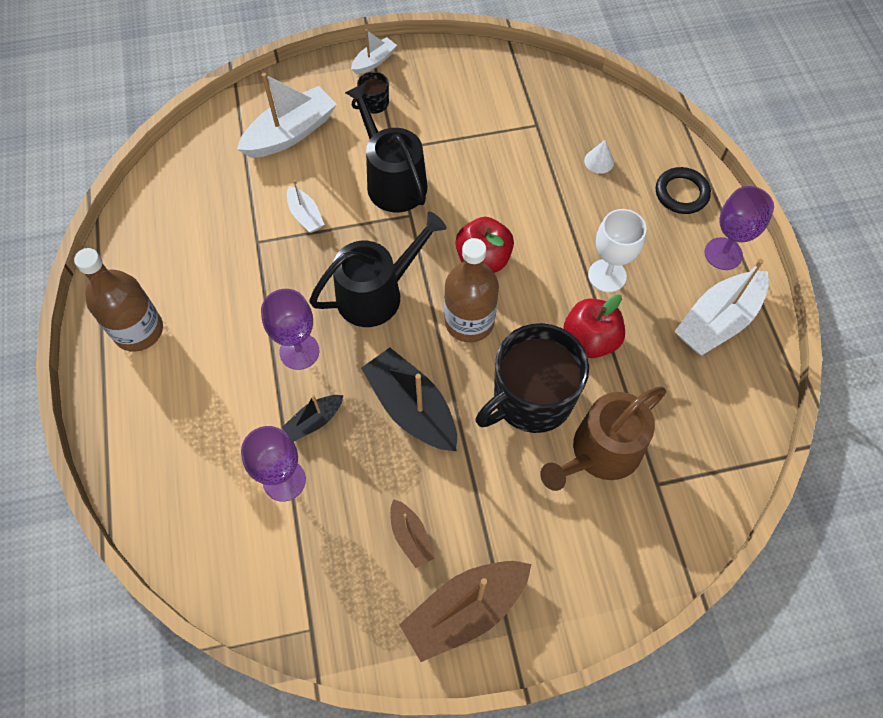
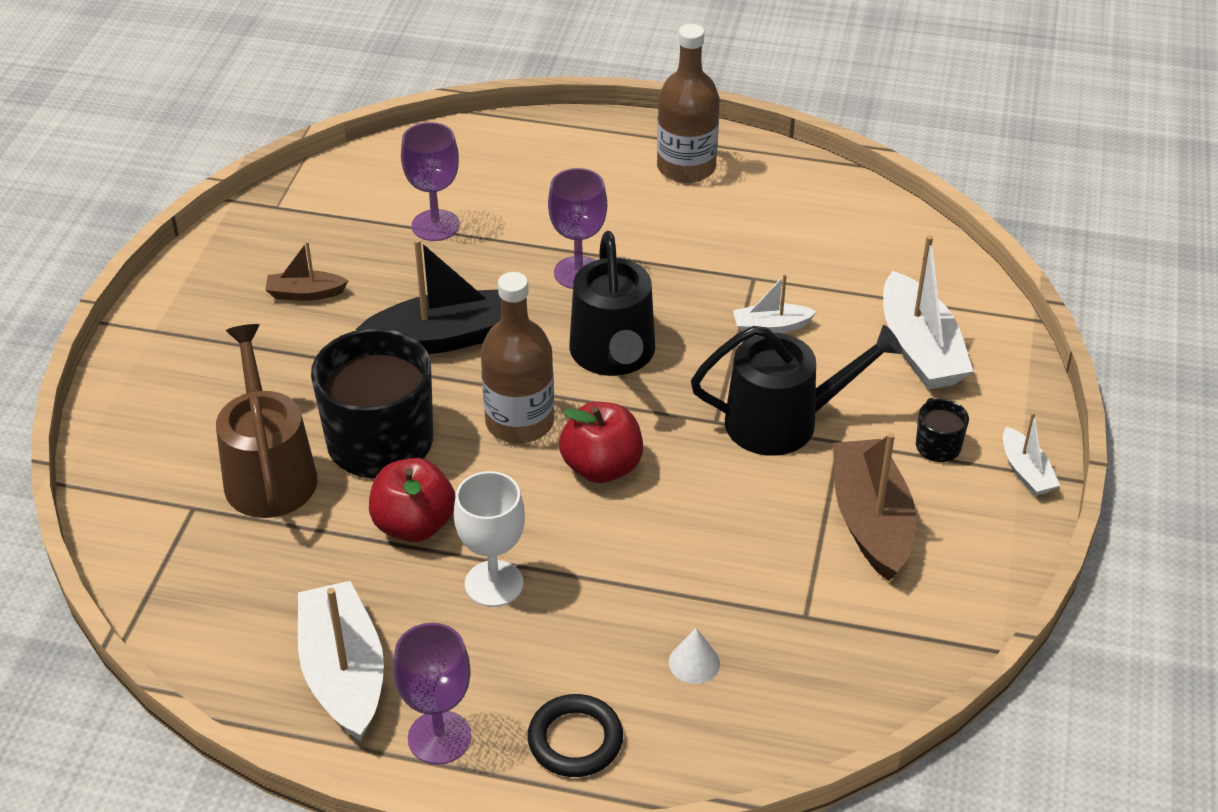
camera: 115 degrees right, 20 degrees down
(314, 421) = (485, 262): black boat -> none
(465, 610) = (202, 307): brown boat -> brown boat (870, 521)

